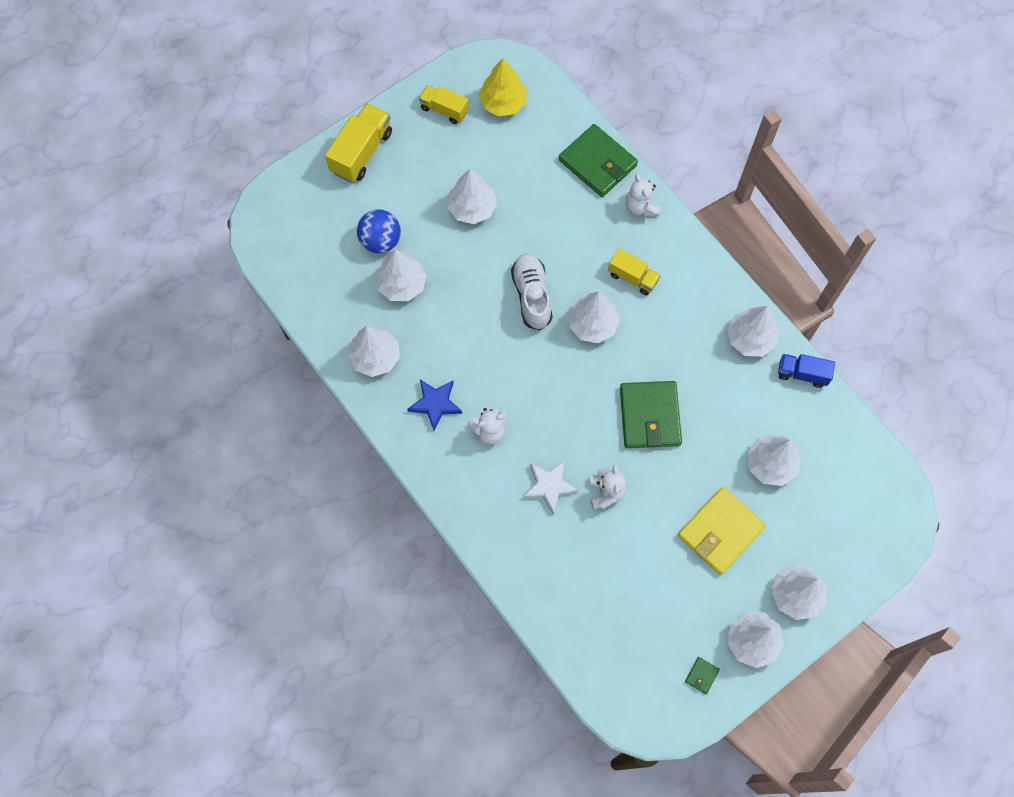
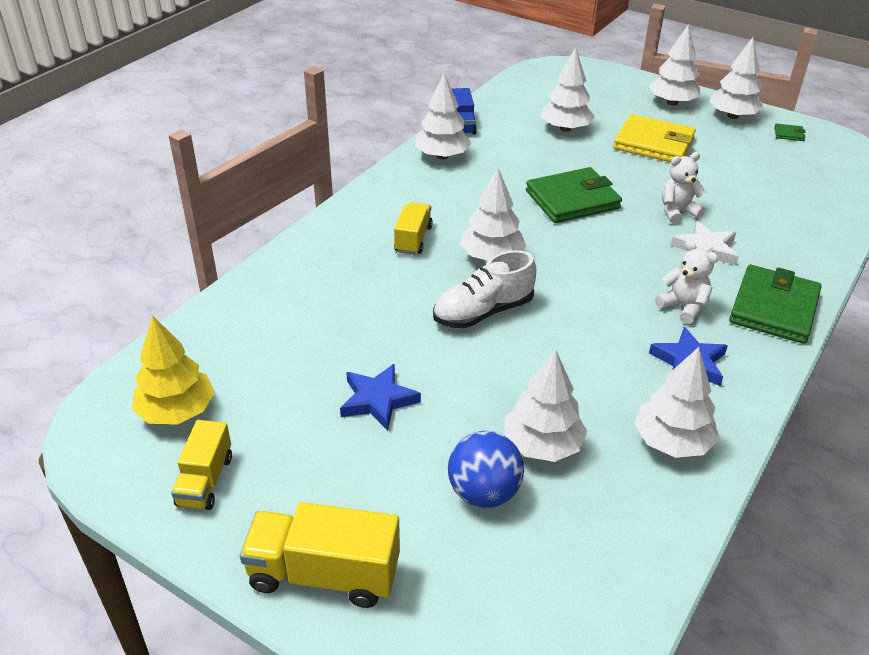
camera: 110 degrees left, 30 degrees down
(472, 208) = (378, 400): white tree -> blue star
(597, 163) = (258, 296): green wallet -> green wallet (773, 308)
(640, 207) = (312, 250): white teddy bear -> none

